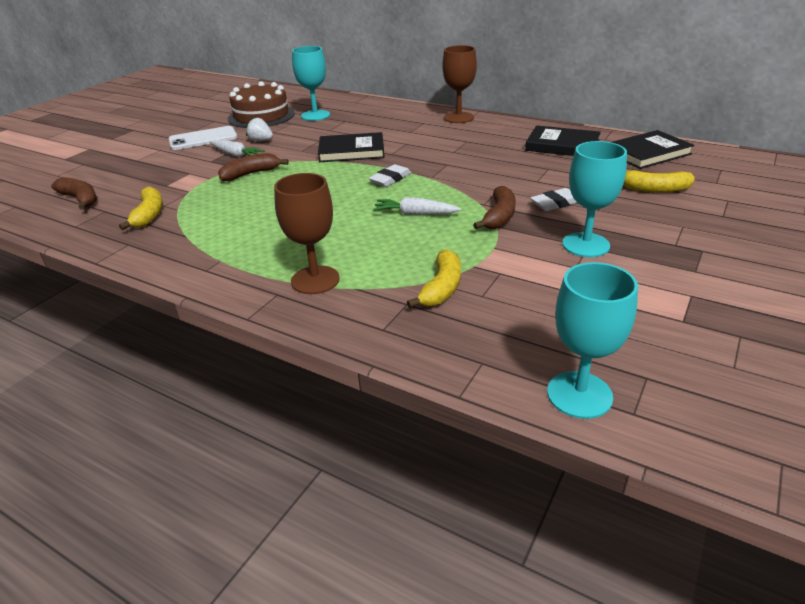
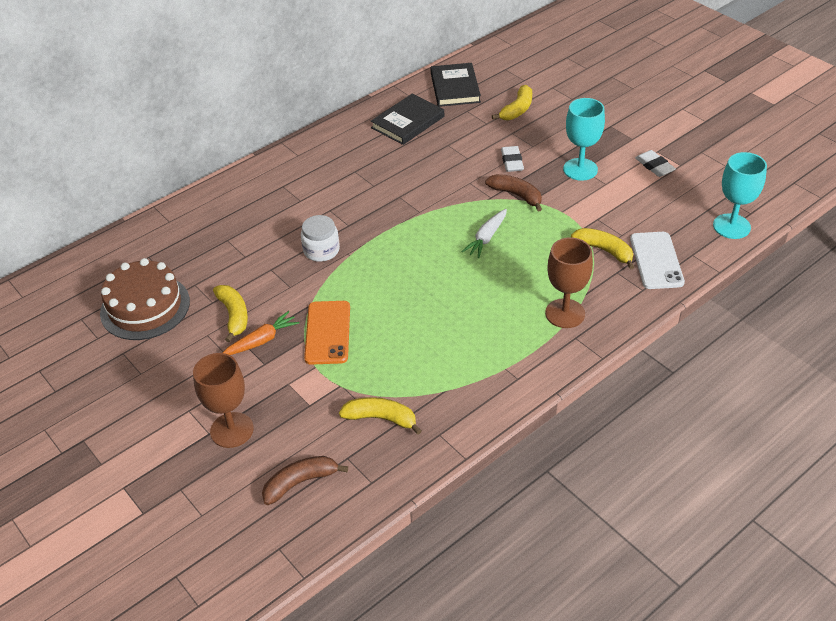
camera: 70 degrees left, 10 degrees up
(203, 139) = (184, 367): white phone -> white phone (656, 260)
(236, 154) = (262, 340): white carrot -> orange carrot
(251, 174) = (328, 332): brown banana -> orange phone
(261, 141) = (234, 315): white strawberry -> yellow banana
(315, 115) = (187, 260): turquoise goblet -> none
(351, 151) = (321, 250): black book -> white jar
(390, 179) = (408, 238): white eraser -> white eraser (654, 166)
(458, 117) = (290, 160): brown goblet -> brown goblet (232, 430)

